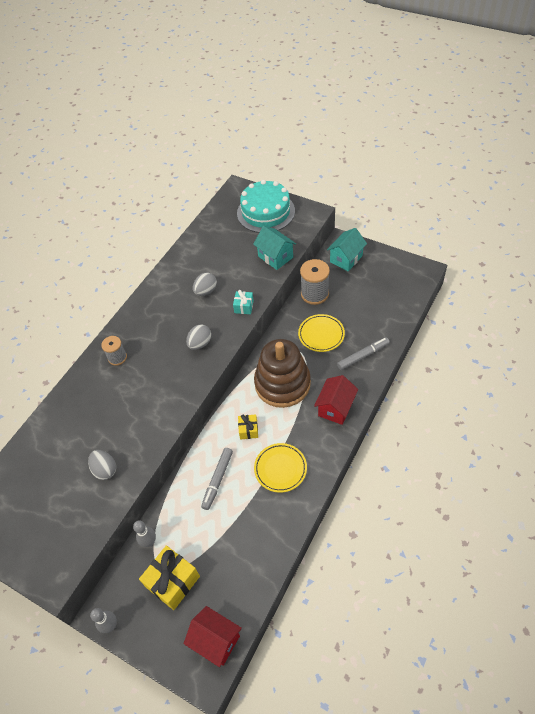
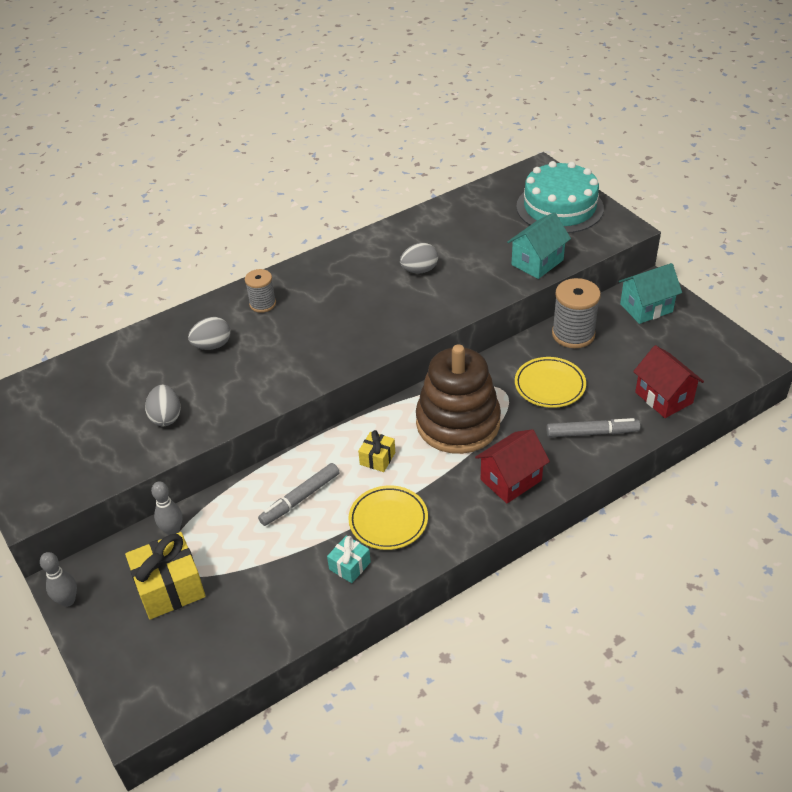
camera: 25 degrees right, 10 degrees down
(200, 343) = (372, 325): grey egg -> grey egg (212, 345)
(216, 640) = (175, 679): red house -> red house (663, 397)
(244, 307) = (456, 304): turquoise gift -> turquoise gift (349, 566)
(275, 257) = (537, 262): turquoise house -> turquoise house turned 60 degrees clockwise

